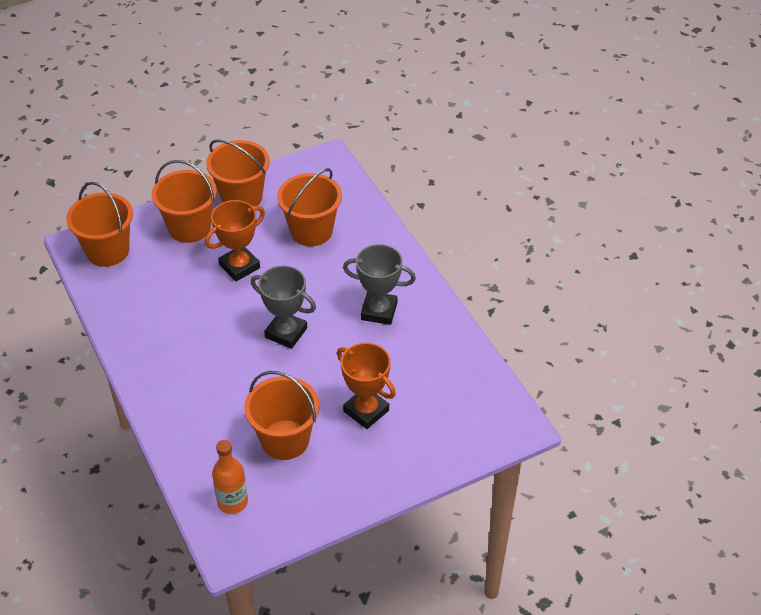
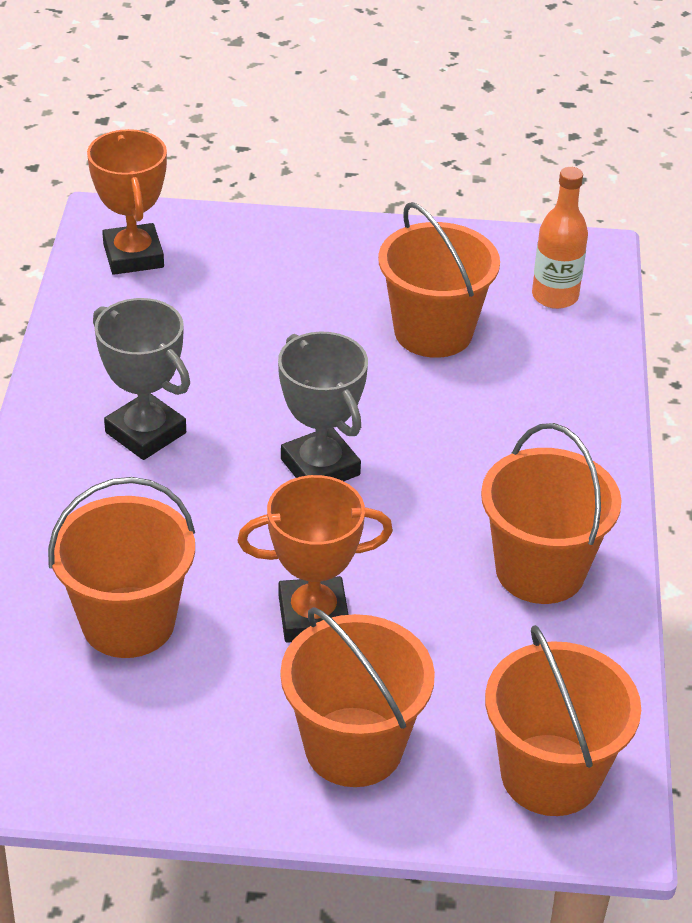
camera: 150 degrees left, 5 degrees down
(241, 197) = (200, 766): orange bucket -> orange bucket (540, 570)
(366, 411) = (291, 317): orange trophy -> orange trophy (133, 256)

